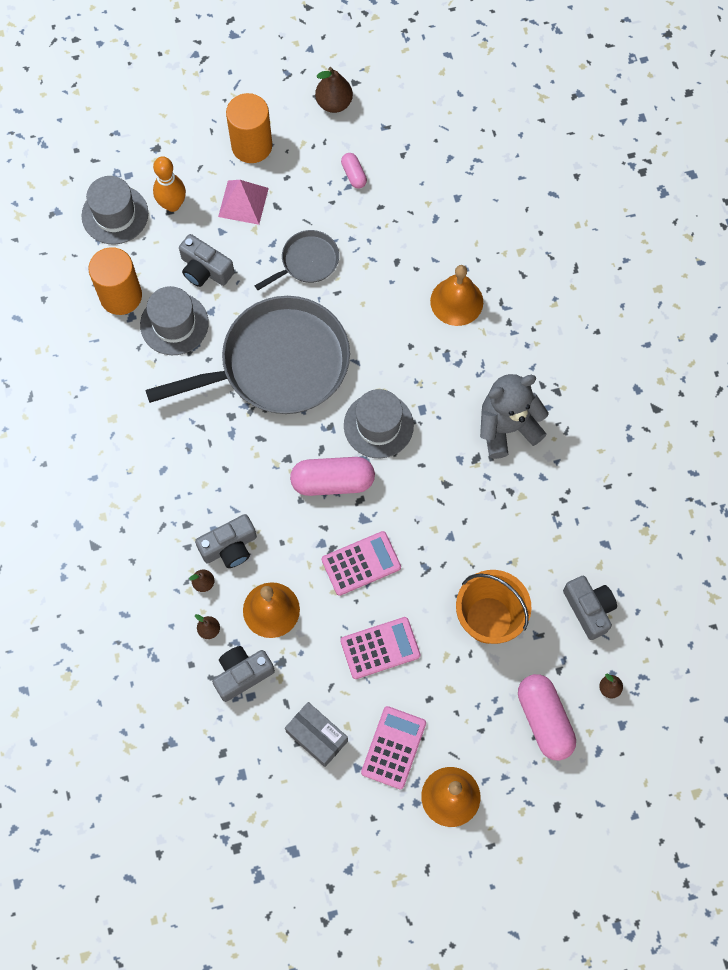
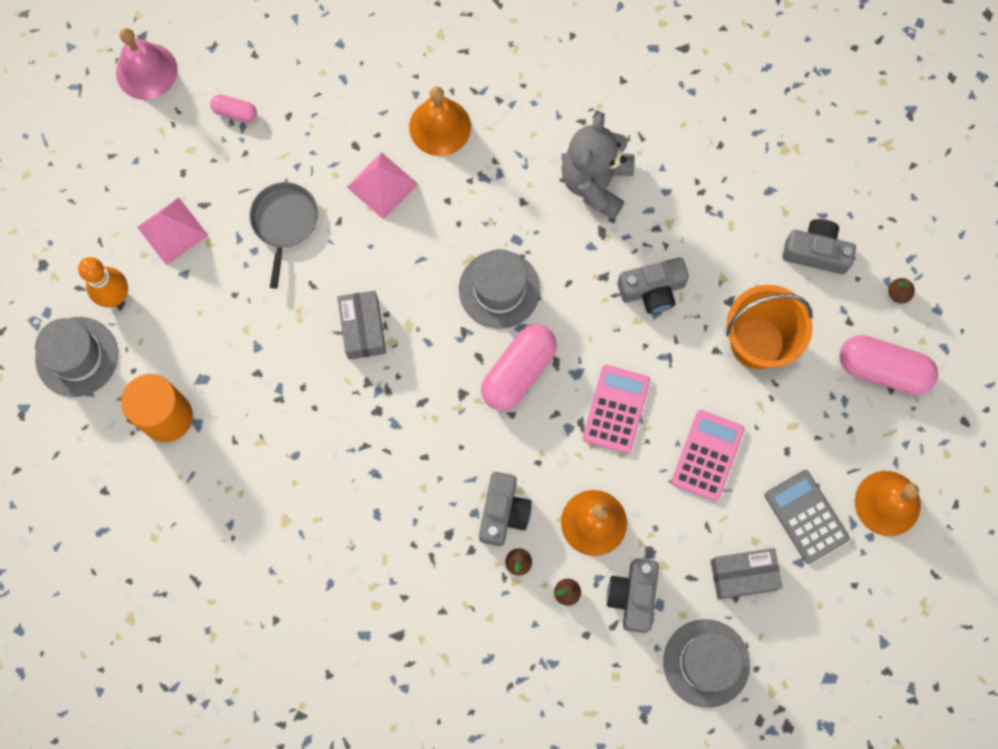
camera: 50 degrees left, 5 degrees up
(174, 324) = (240, 390): grey hat -> grey hat (706, 663)
(205, 269) = (210, 319): grey camera -> grey camera (652, 290)
(252, 146) = (121, 177): orange cylinder -> none
(278, 364) = (363, 329): grey pan -> grey box
(334, 103) = (146, 71): brown pear -> pink bell
(384, 298) = (382, 185): none -> pink pyramid
(393, 747) = (806, 516): pink calculator -> grey calculator

